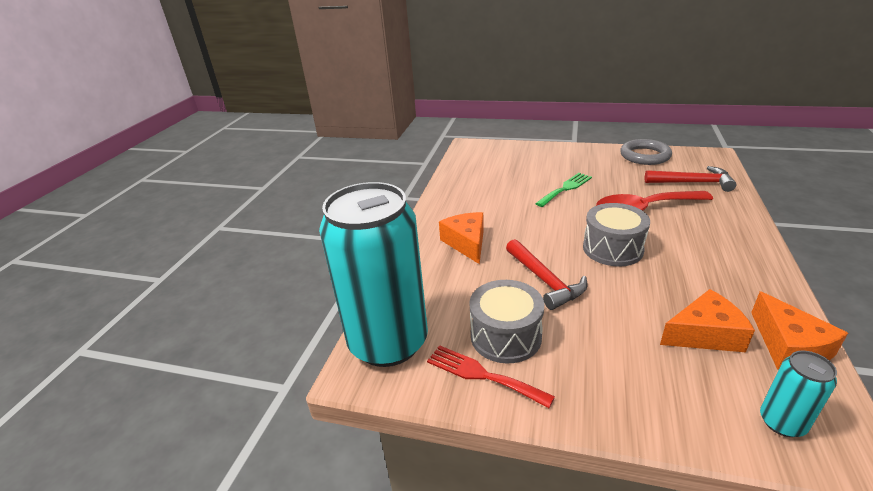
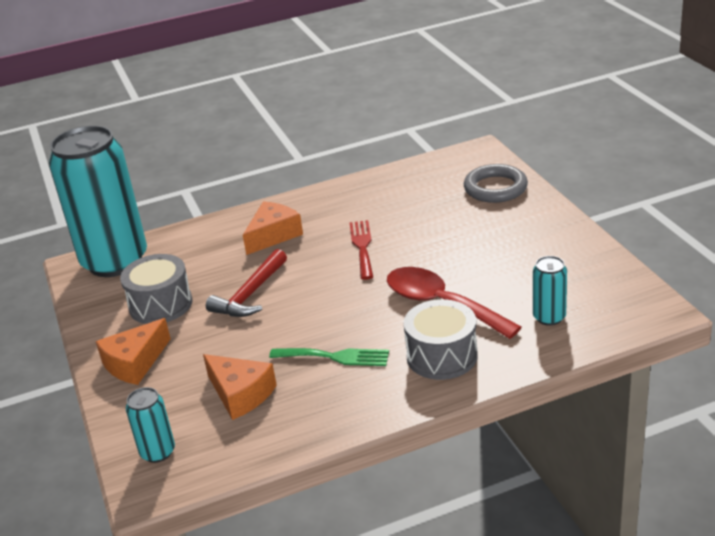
camera: 55 degrees right, 0 degrees up
(482, 375) = (111, 312): red fork -> red fork (362, 247)
(565, 188) = (438, 244): green fork -> green fork (335, 357)
(612, 249) = (337, 310): grey drum -> grey drum (442, 356)
(645, 156) = (592, 264): grey ring -> grey ring (495, 188)
(693, 183) = (549, 317): red hammer -> turquoise can
(789, 346) = (259, 440): orange cheese -> orange cheese (135, 363)

